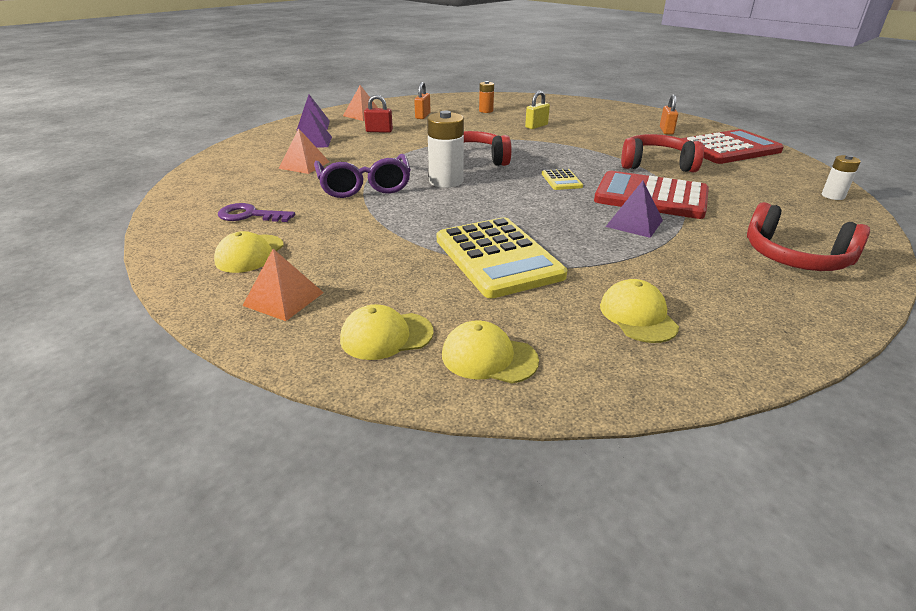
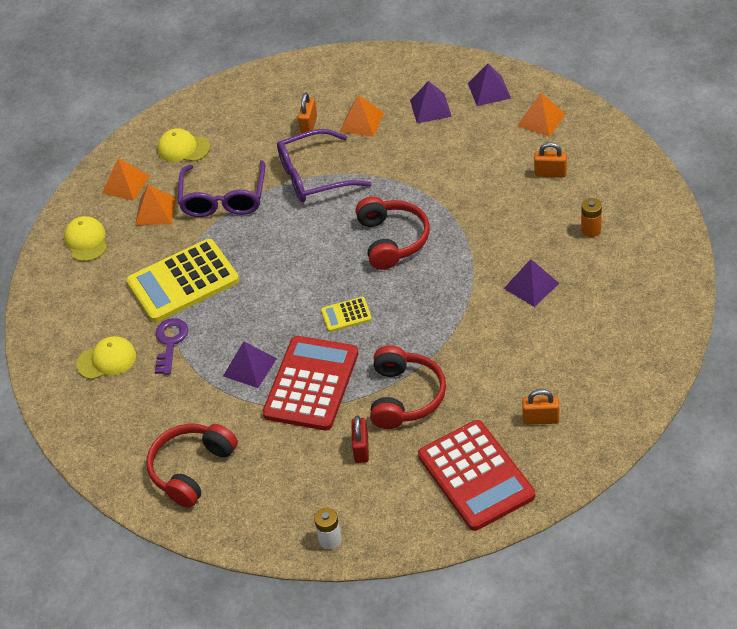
camera: 90 degrees right, 15 degrees up
(250, 215) = (246, 126): purple key -> purple key (170, 342)
(284, 185) = (309, 125): none -> orange padlock
(357, 275) = (155, 211): none -> orange pyramid
(366, 230) = (223, 199): none -> purple glasses
(379, 131) = (479, 148): red padlock -> red padlock (361, 449)
(446, 181) = (332, 229): white battery -> none
(489, 357) = (65, 289): yellow cap -> none
(536, 126) = (531, 285): yellow padlock -> purple pyramid

